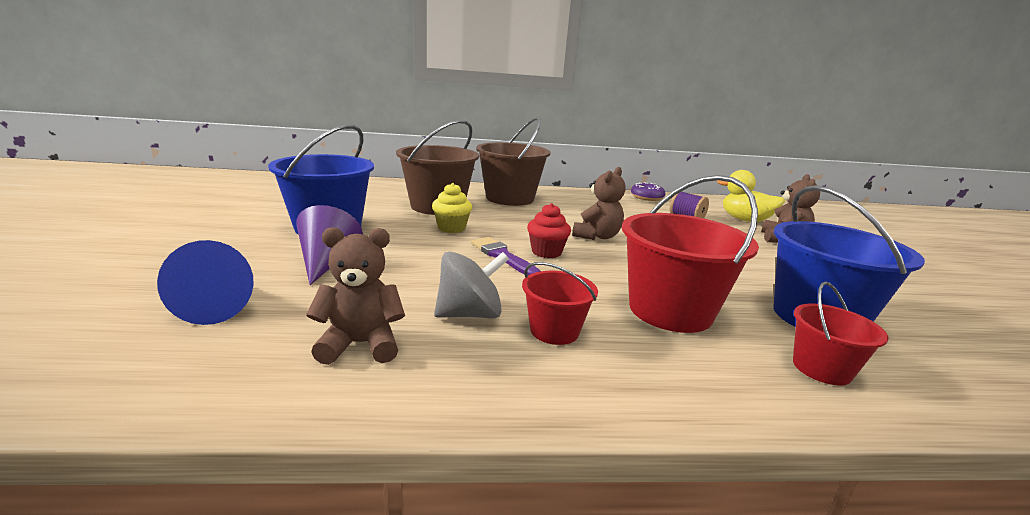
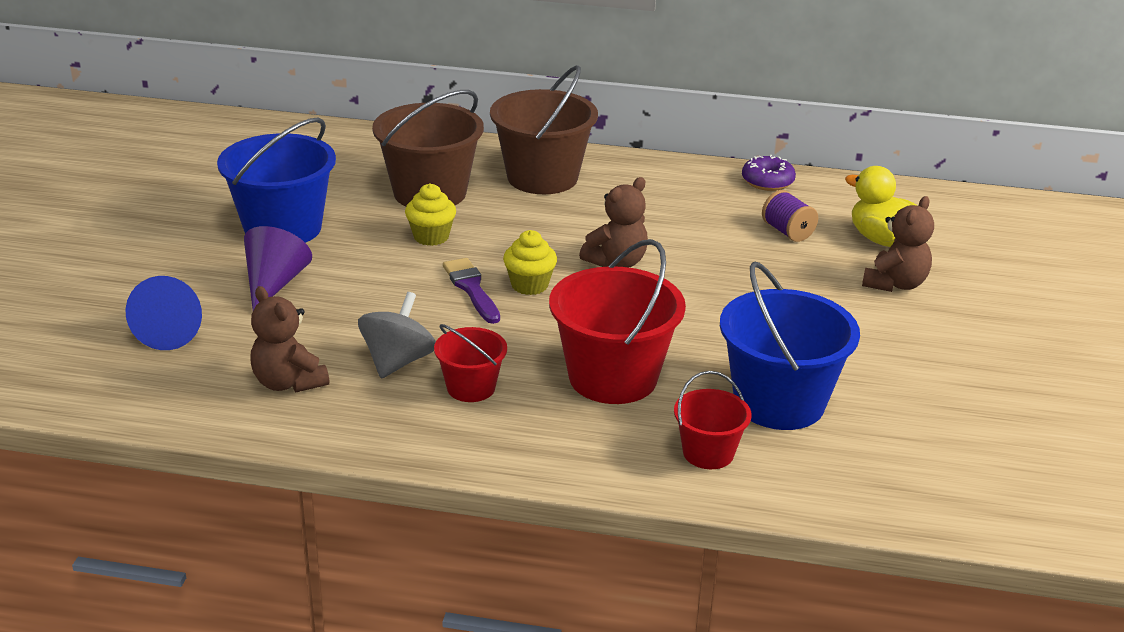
camera: 15 degrees right, 10 degrees up
(360, 344) = (288, 382): brown teddy bear -> brown teddy bear turned 135 degrees counterclockwise
(470, 314) = (398, 362): grey spinning top -> grey spinning top turned 60 degrees counterclockwise
(546, 252) = (529, 285): red cupcake -> yellow cupcake

